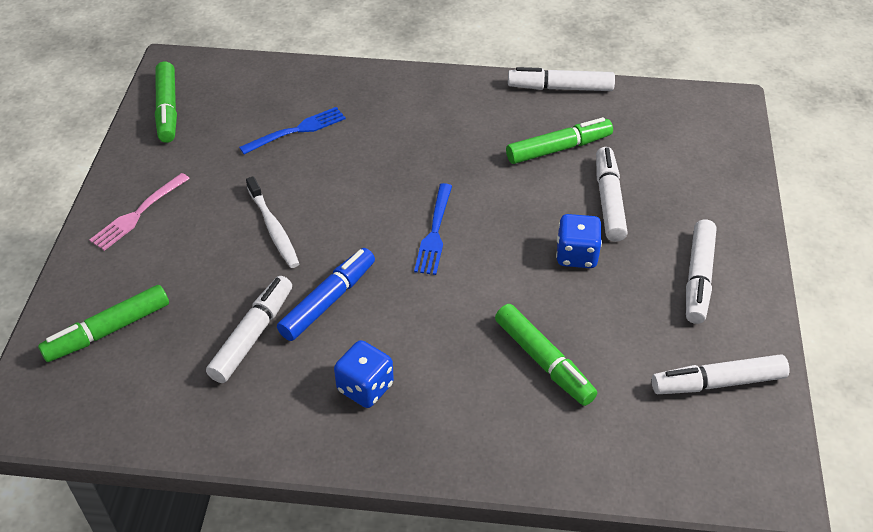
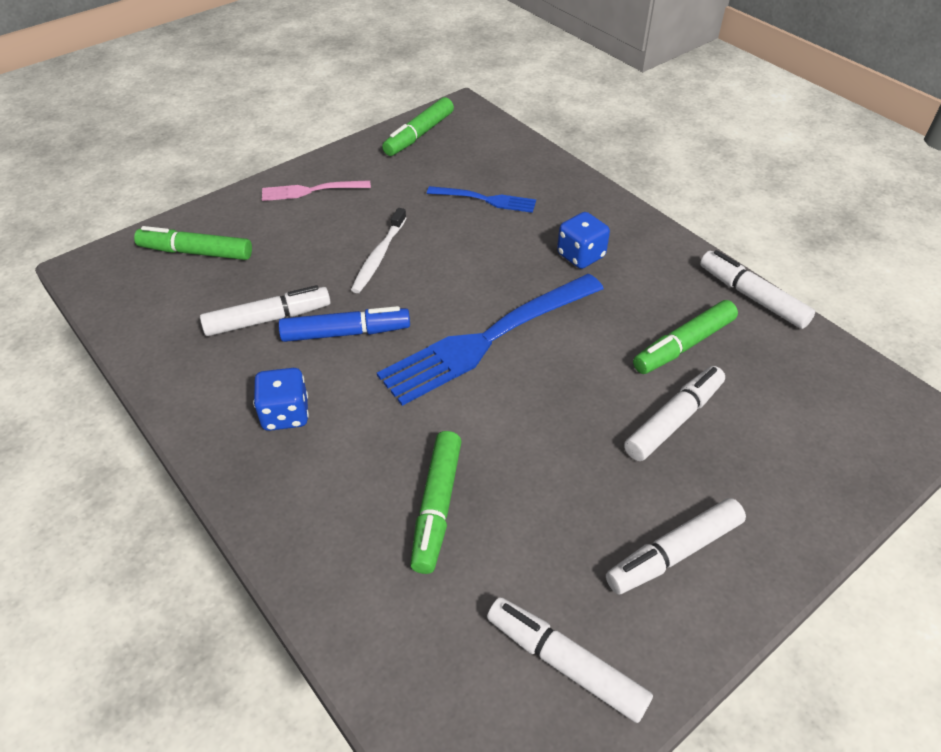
camera: 45 degrees right, 0 degrees up
(434, 233) = (487, 340): blue fork -> blue fork, size x1.97
(559, 148) = (683, 345): green marker -> green marker turned 120 degrees clockwise
(576, 255) = (581, 443): blue dice -> blue dice (581, 255)

